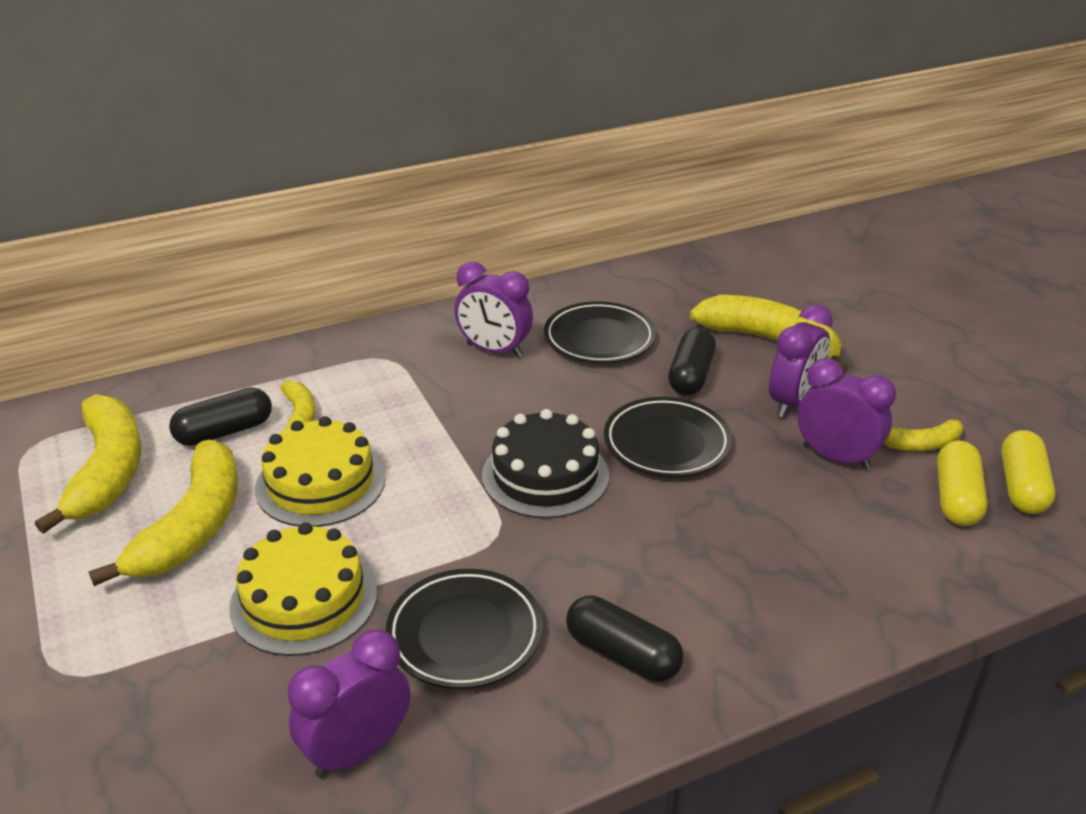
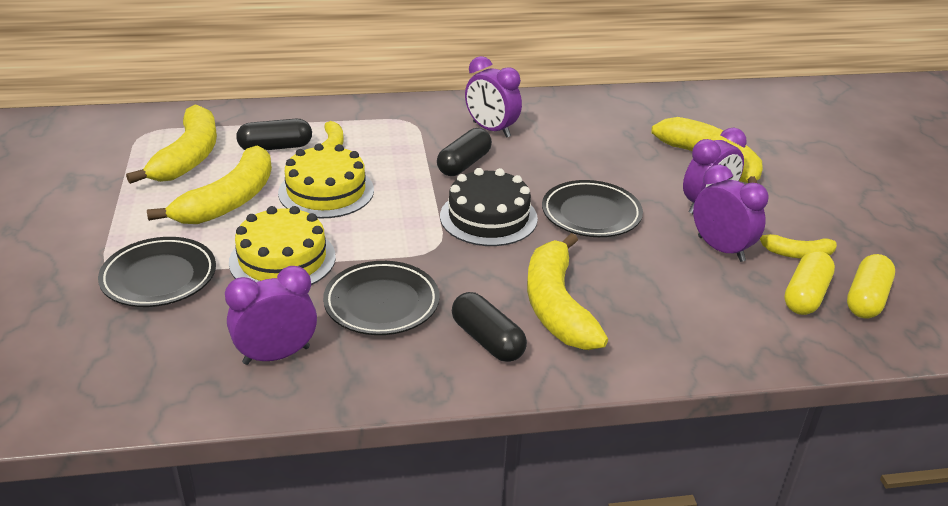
camera: 15 degrees right, 0 degrees up
(599, 339) = (575, 136): black plate -> black plate (159, 277)
(684, 583) = (557, 306): none -> yellow banana
(691, 376) = (634, 173): black capsule -> black capsule (464, 164)

